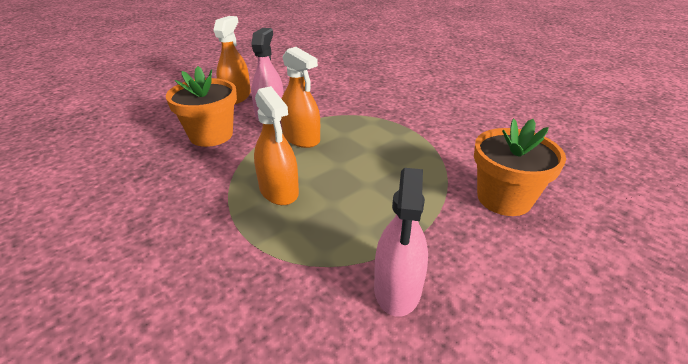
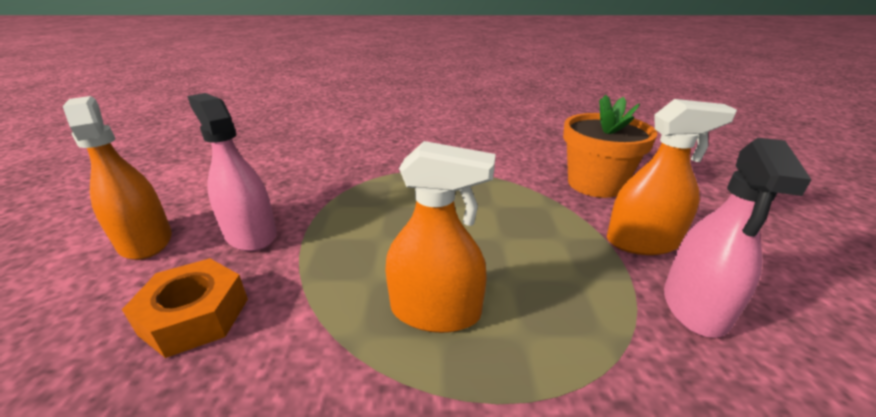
camera: 50 degrees left, 5 degrees down
(211, 135) = (195, 316): orange flower pot -> orange nut
(301, 138) = (347, 237): orange spray bottle -> orange spray bottle (642, 241)
(397, 288) = (695, 306): pink spray bottle -> pink spray bottle turned 60 degrees clockwise

